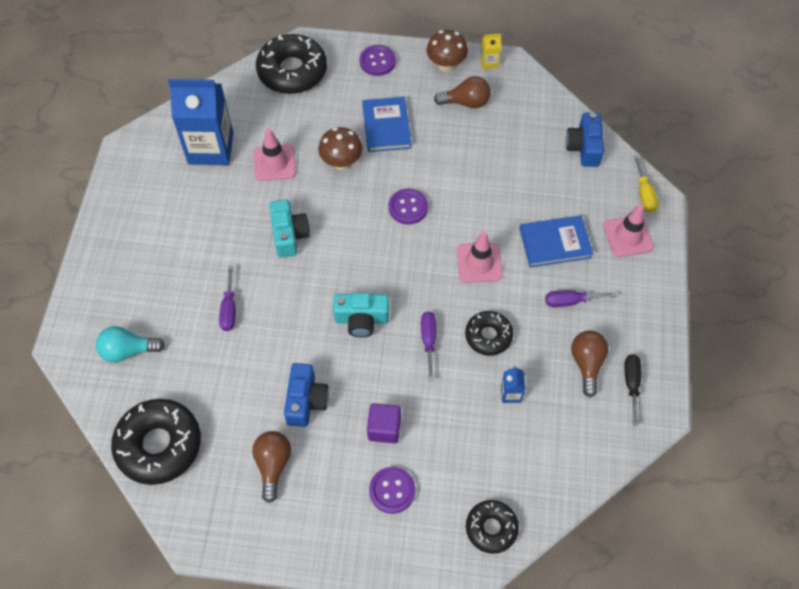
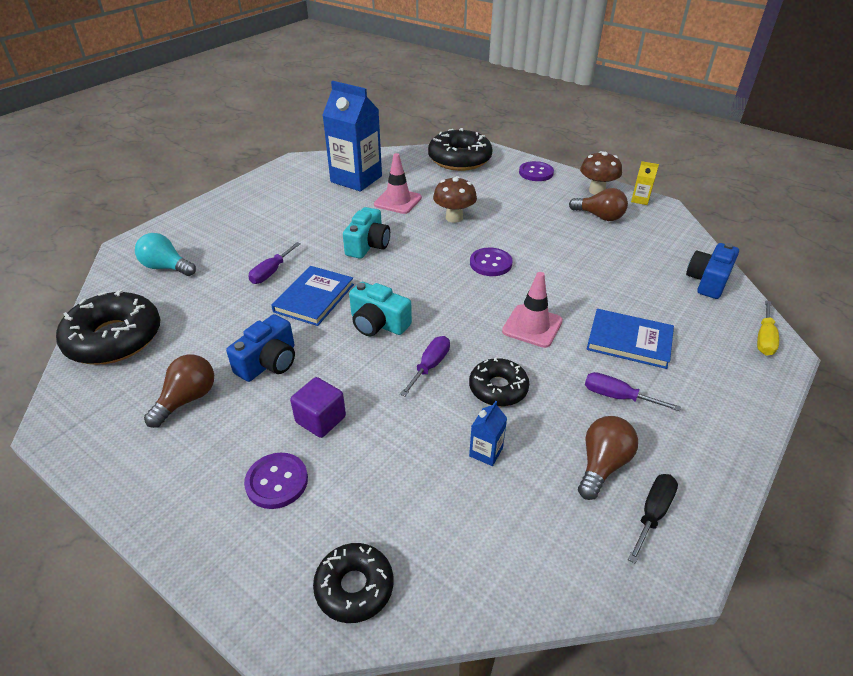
camera: 30 degrees right, 20 degrees down
(386, 126) = (512, 209): blue book -> blue book (314, 298)
(628, 236) = (724, 367): pink traffic cone -> none

